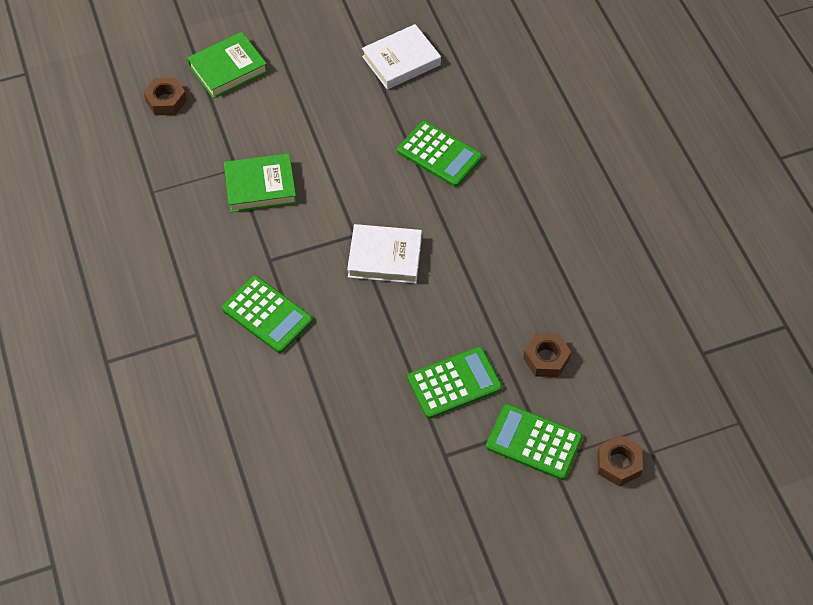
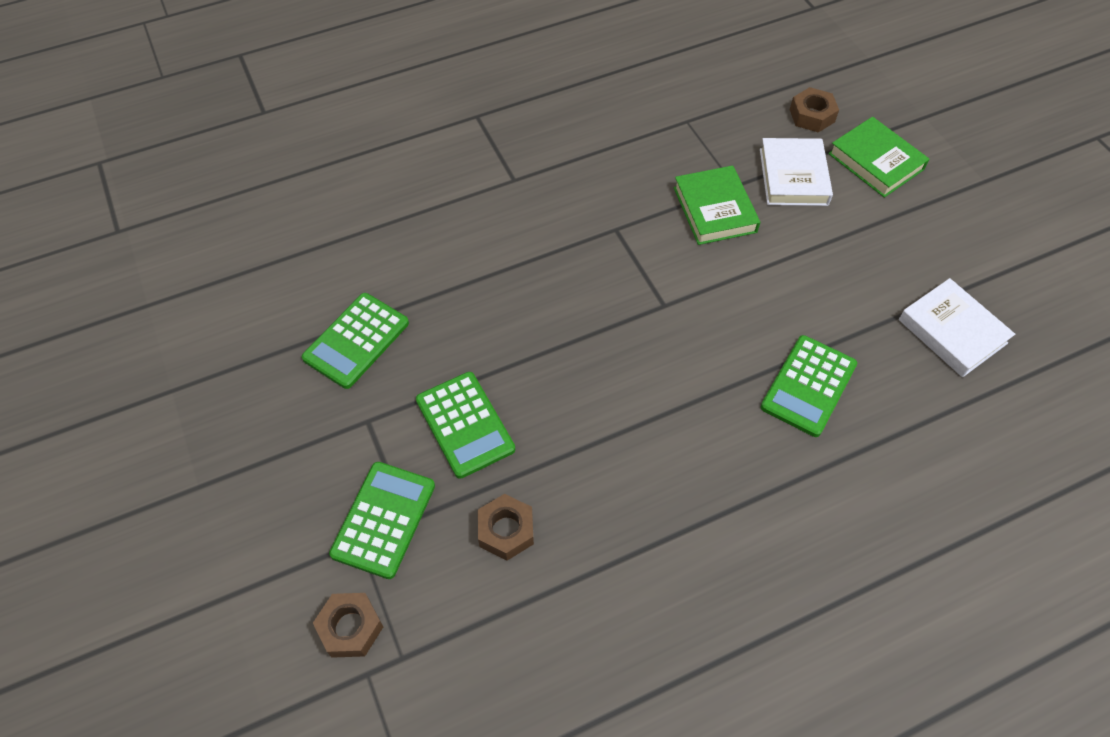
camera: 85 degrees right, 0 degrees up
(267, 315) = (543, 235): green calculator -> green calculator (356, 341)
(385, 257) = (636, 338): white book -> white book (793, 177)

